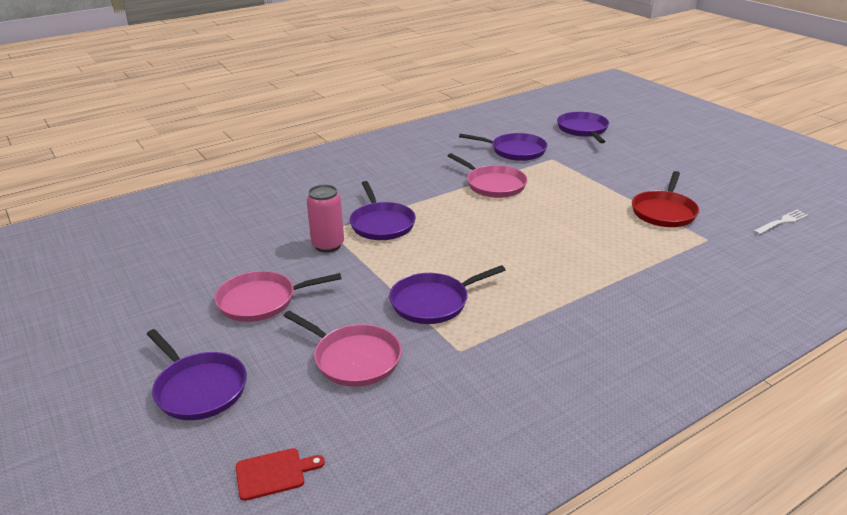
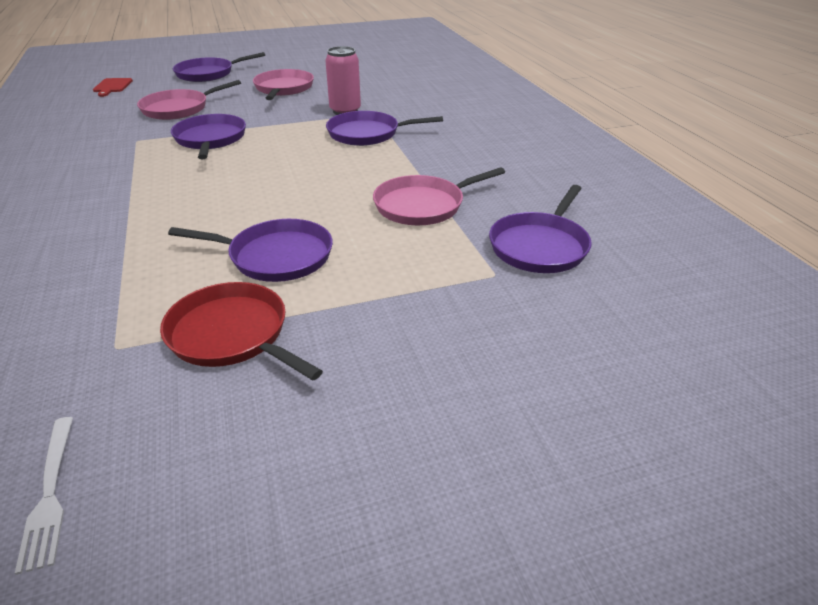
camera: 105 degrees right, 5 degrees up
(583, 129) = (643, 356): purple pan -> purple pan (275, 256)

